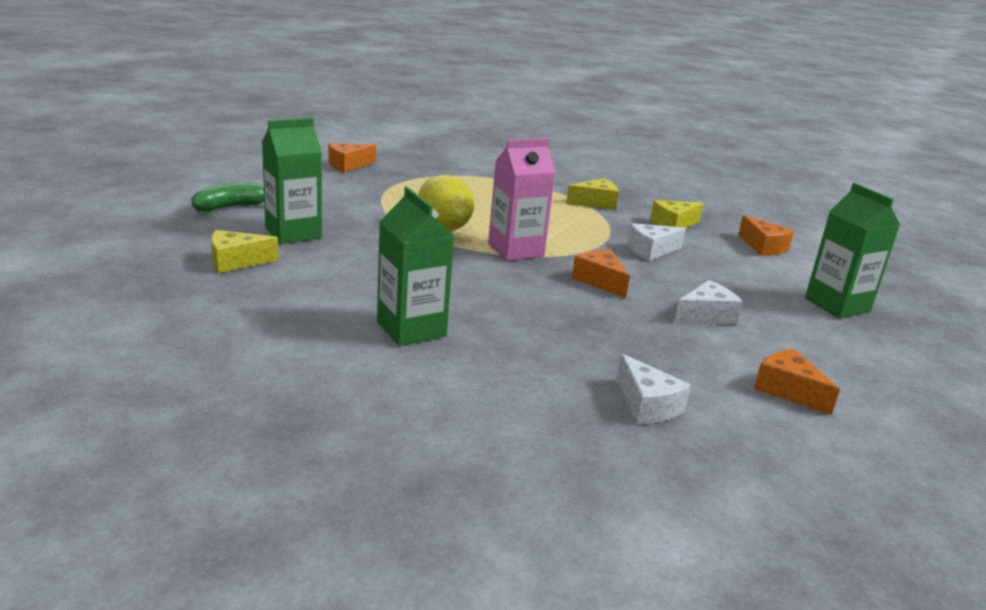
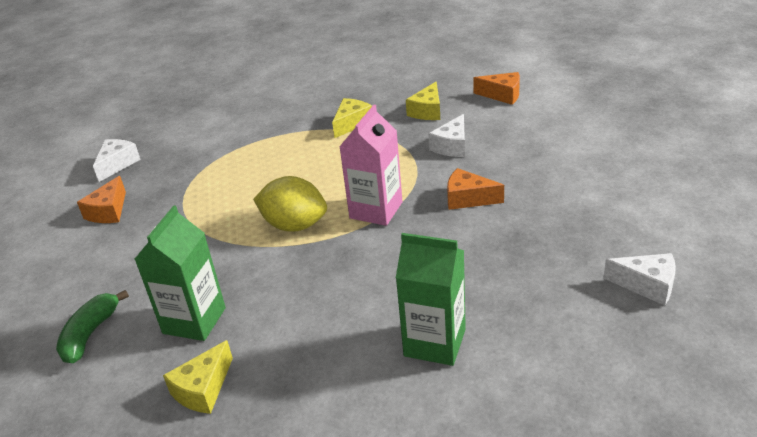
camera: 35 degrees left, 10 degrees up
(706, 316) = (563, 182): white cheese -> white cheese (117, 164)
(788, 390) = (682, 210): orange cheese -> none
(837, 305) = (605, 119): green carton -> none

